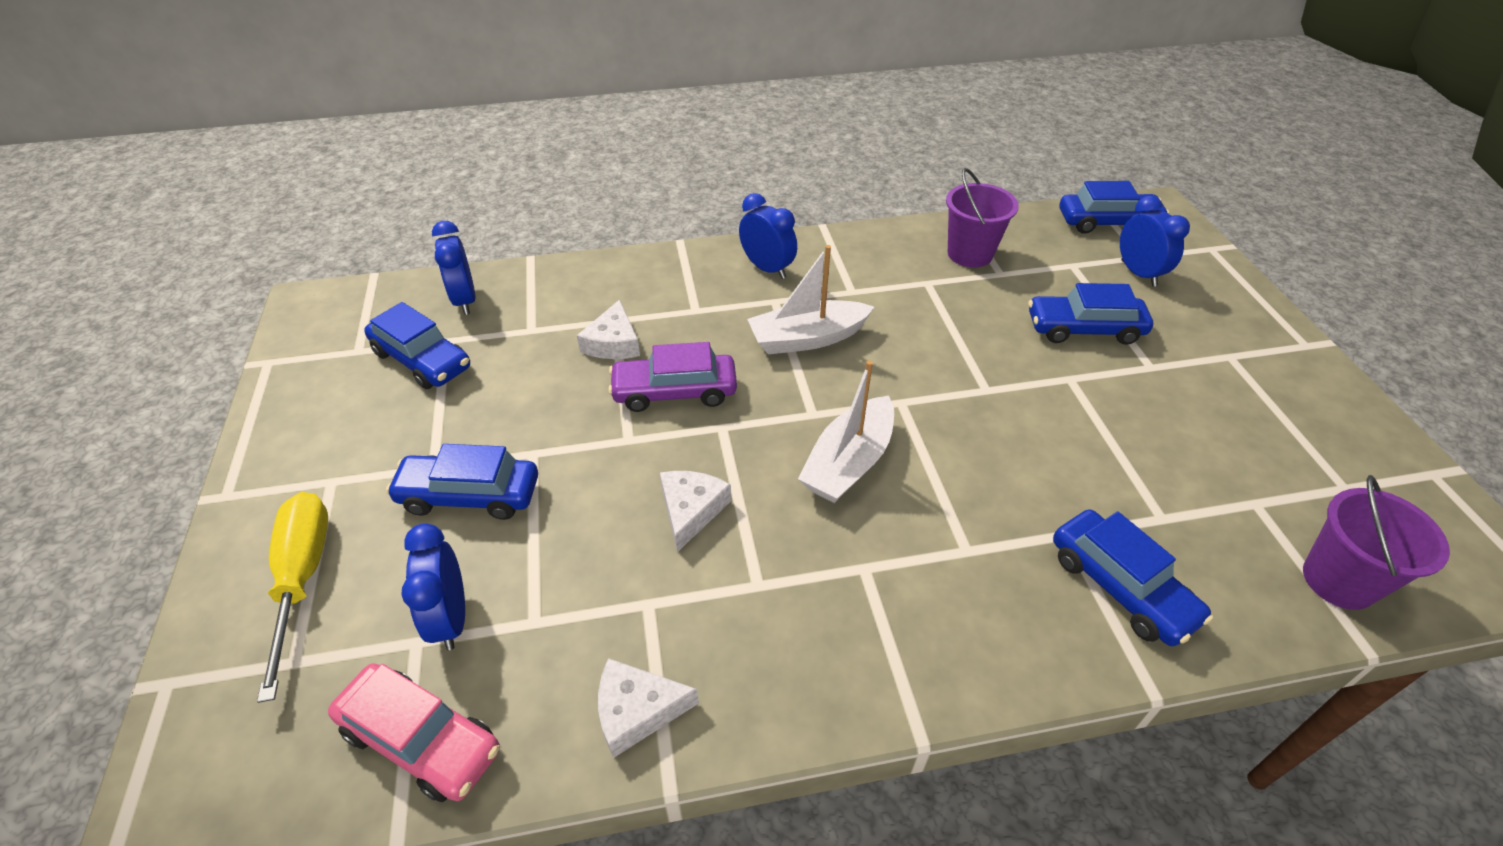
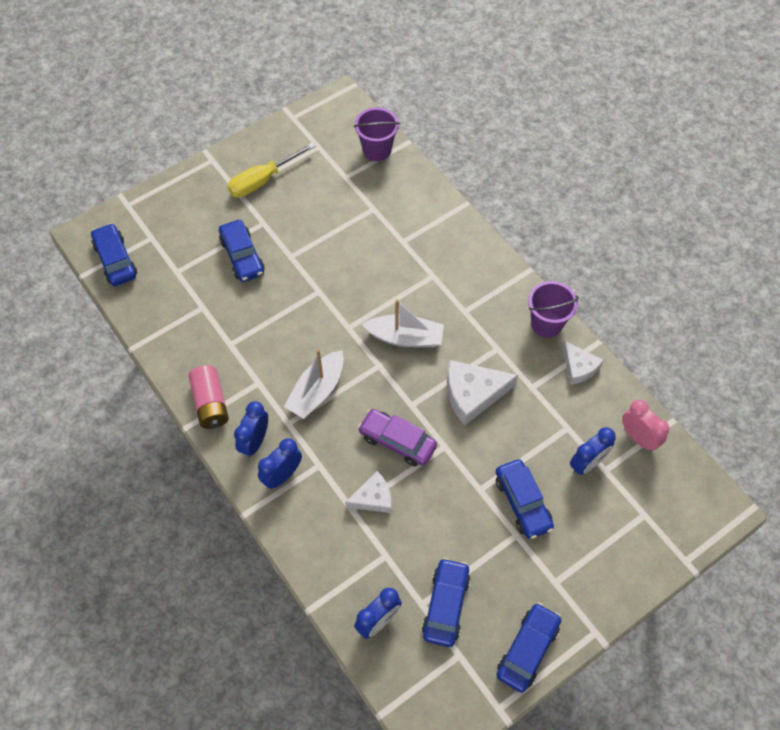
camera: 115 degrees left, 15 degrees up
(302, 578) = (610, 546): yellow screwdriver -> yellow screwdriver (263, 180)
(421, 740) = (638, 438): pink car -> pink clock
(674, 392) = (397, 441): purple car -> purple car turned 150 degrees clockwise
(691, 510) = (473, 394): white cheese -> white cheese, size x1.61
(807, 338) = (317, 391): white boat -> white boat turned 75 degrees clockwise
(844, 248) = (210, 403): none -> pink battery
(970, 254) = (186, 329): purple bucket -> purple bucket (546, 323)
(1120, 587) = (421, 219): blue car -> blue car (527, 650)
(1138, 273) = (172, 238): blue clock -> blue clock (282, 475)

